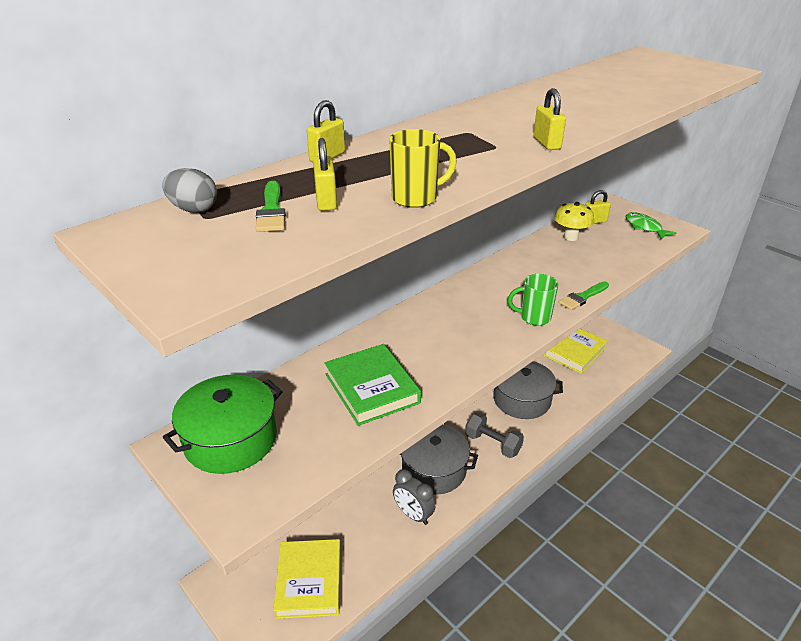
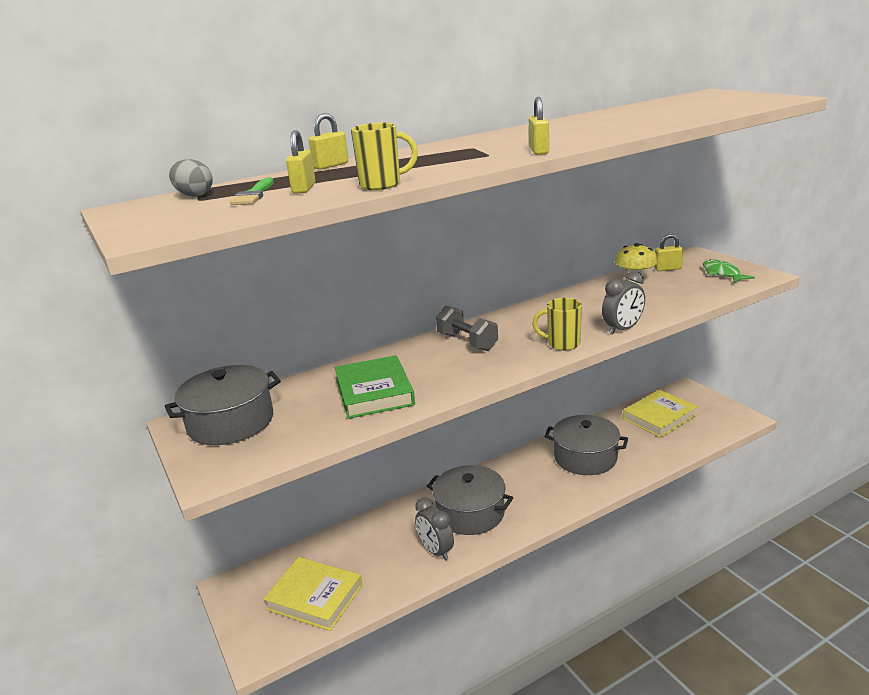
camera: 15 degrees right, 10 degrees down
(230, 439) = (231, 422): green pot -> grey pot
(309, 581) = (315, 597): yellow book -> yellow book turned 75 degrees counterclockwise
(492, 444) = (540, 495): grey dumbbell -> grey dumbbell (467, 342)
(534, 317) = (562, 344): green mug -> yellow mug
(582, 297) = (622, 329): green brush -> grey clock

